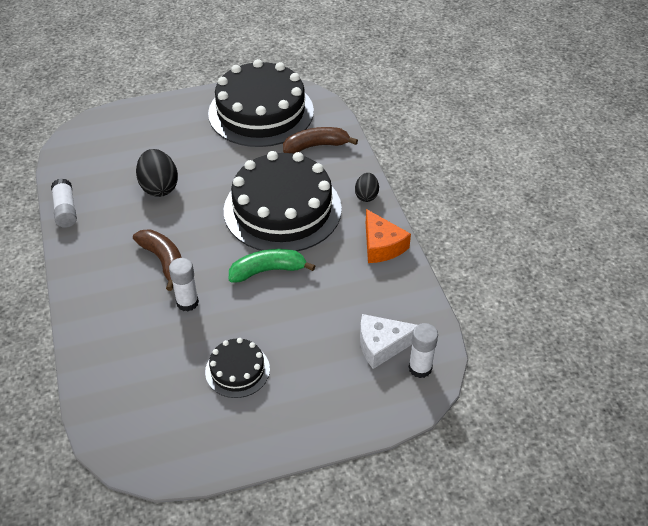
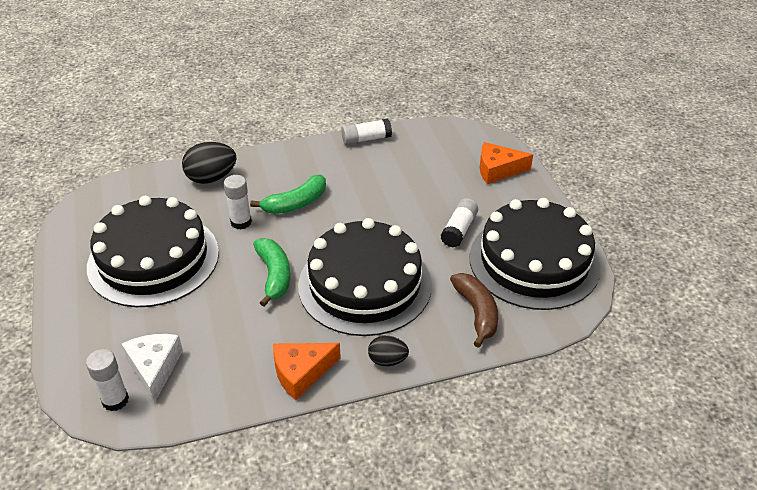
camera: 90 degrees right, 5 degrees down
(139, 123) = (498, 170): none -> orange cheese
(159, 187) = (398, 192): black egg -> black egg (211, 178)
(164, 261) = (296, 203): brown banana -> green banana
(218, 151) = (459, 230): none -> white glue stick
(237, 370) = (153, 259): black cake -> black cake, size x2.14

